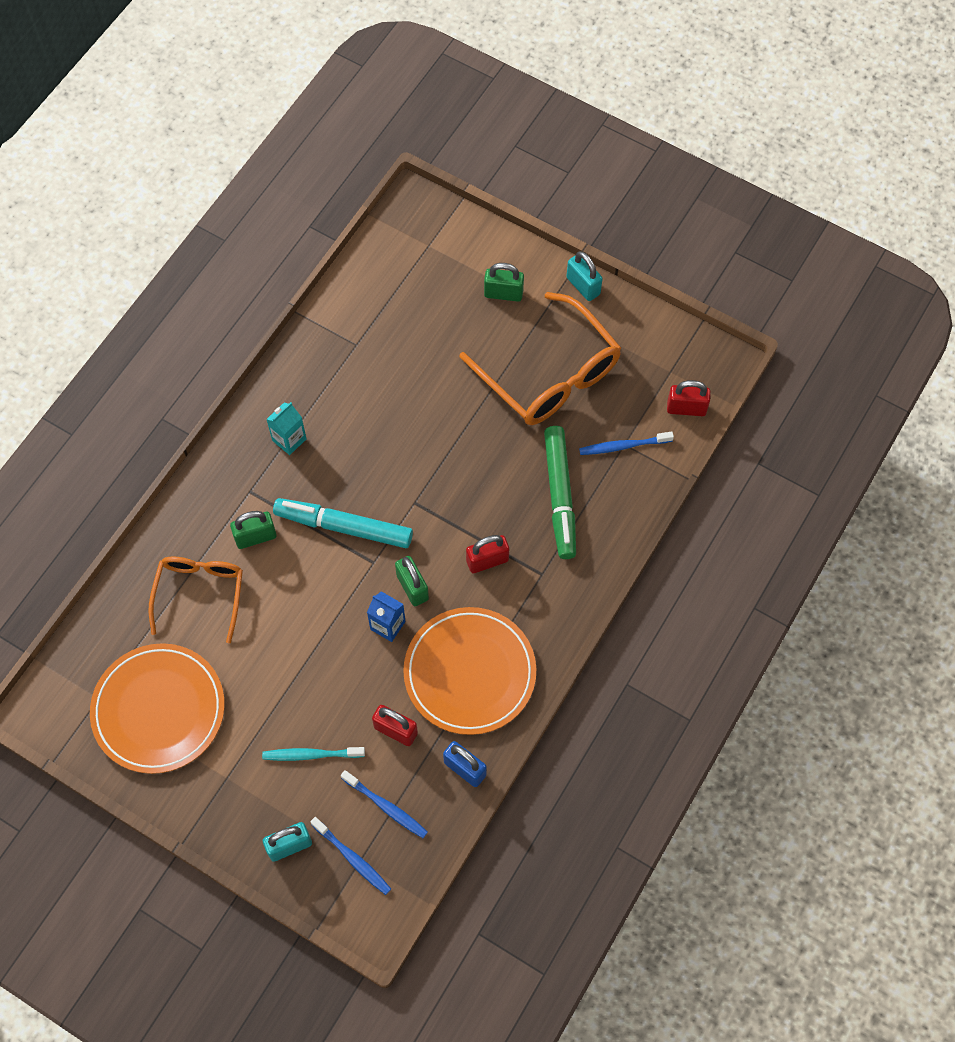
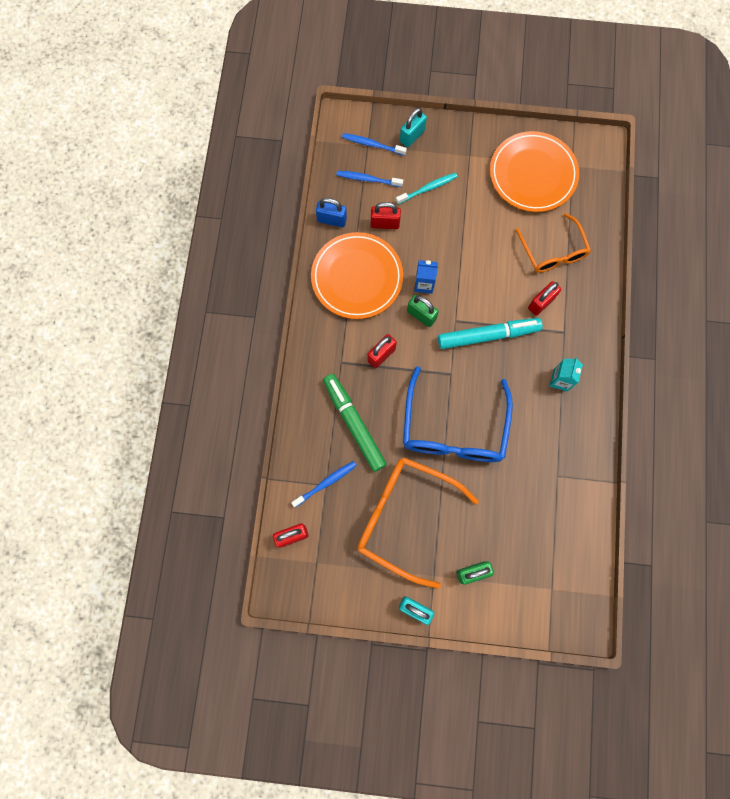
camera: 155 degrees right, 10 degrees up
(255, 537) = (541, 303): green padlock -> red padlock
(444, 441) = (453, 428): none -> blue glasses

